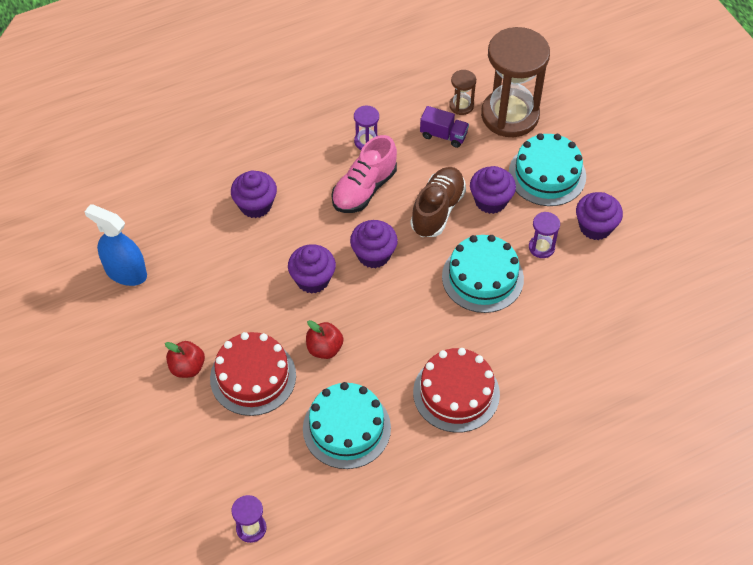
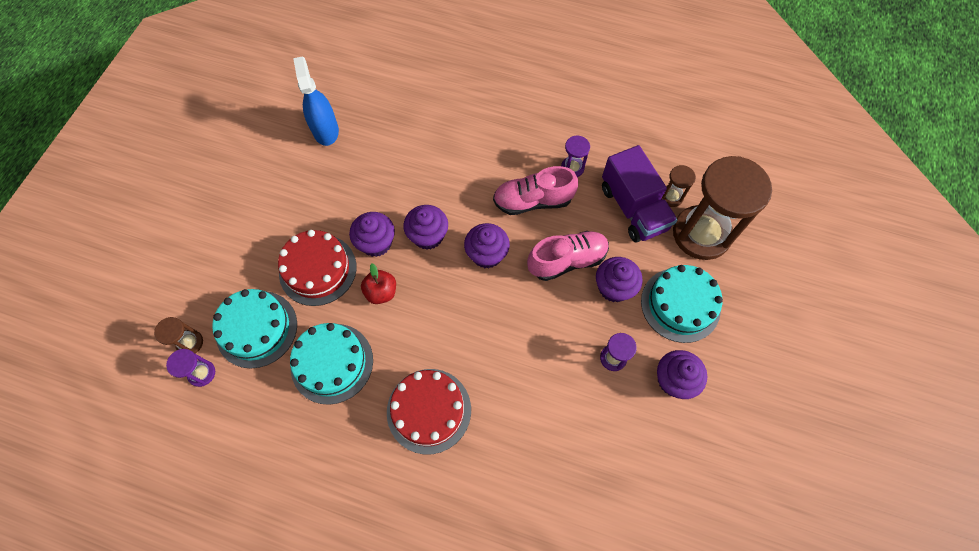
camera: 45 degrees right, 10 degrees up
(187, 367) = (289, 226): red apple -> none
(213, 518) = (190, 343): none -> brown hourglass
(255, 205) = (450, 152): purple cupcake -> purple cupcake (376, 243)
(437, 210) = (567, 260): brown shoe -> pink shoe
(443, 135) = (633, 208): purple truck -> purple truck, size x1.85
(482, 277) = (543, 341): turquoise cake -> turquoise cake (257, 329)

